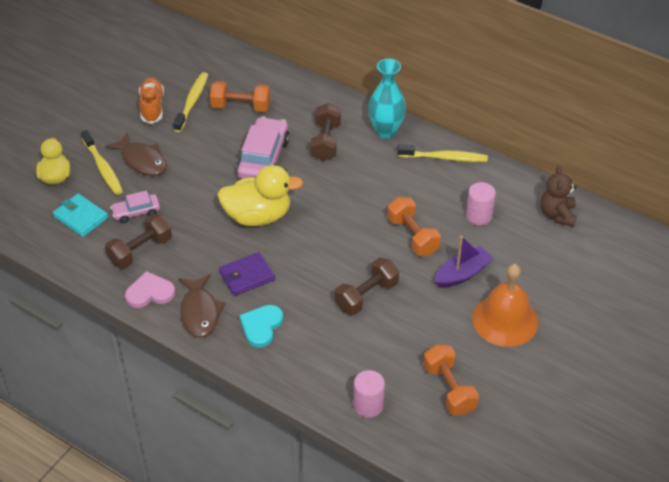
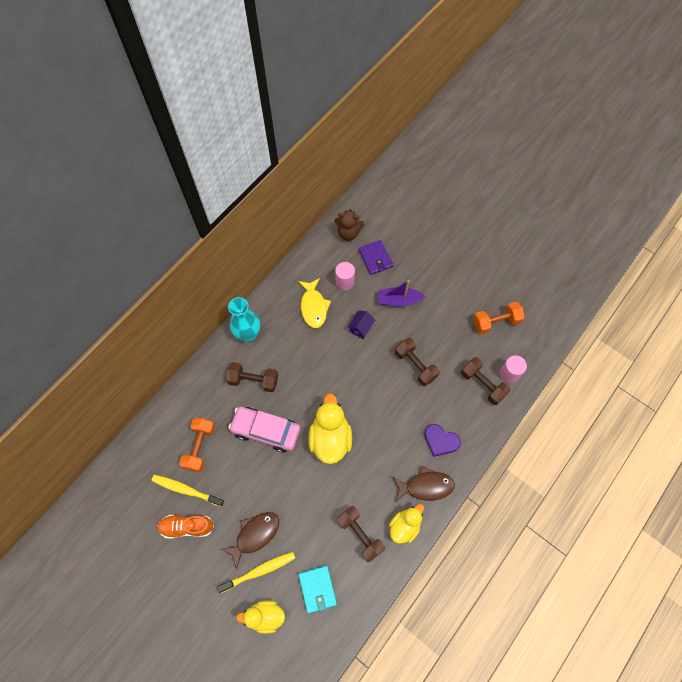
camera: 85 degrees left, 20 degrees up
(81, 217) = (317, 589): turquoise wallet -> turquoise wallet turned 60 degrees counterclockwise
(136, 212) = (316, 539): pink car -> none
(150, 292) = (404, 526): pink heart -> yellow duck
(247, 276) = (391, 449): purple wallet -> purple wallet (375, 258)
(261, 326) = (440, 441): turquoise heart -> purple heart
(347, 373) = (482, 384): none -> brown dumbbell
(412, 236) = (361, 328): orange dumbbell -> purple house
(435, 187) = (313, 307): none -> yellow fish
(444, 158) = (283, 296): yellow toothbrush -> none
(462, 274) = (398, 300): purple boat -> purple boat turned 60 degrees counterclockwise
(505, 320) = (440, 280): orange bell -> none

